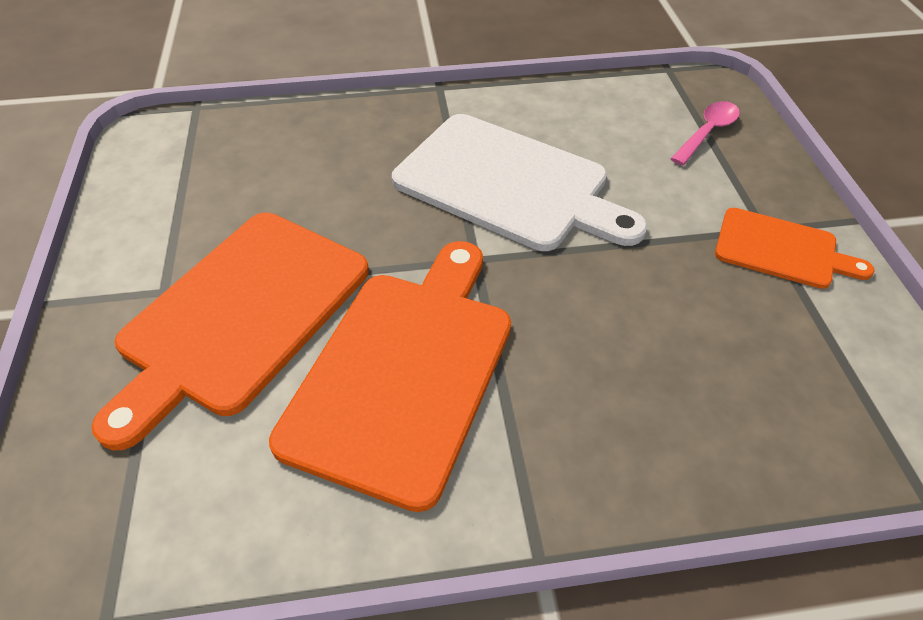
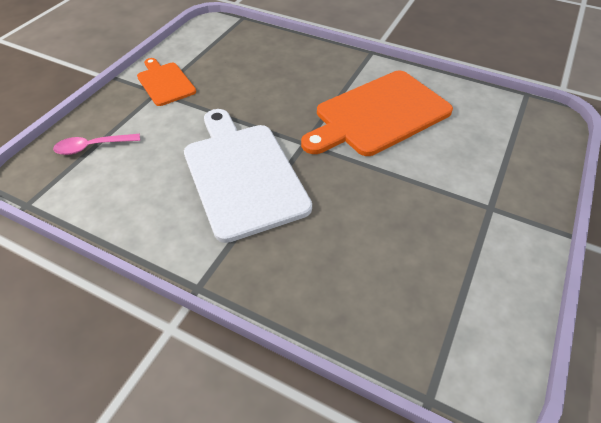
camera: 145 degrees left, 0 degrees up
(241, 315) = (447, 173): orange cutting board -> none

